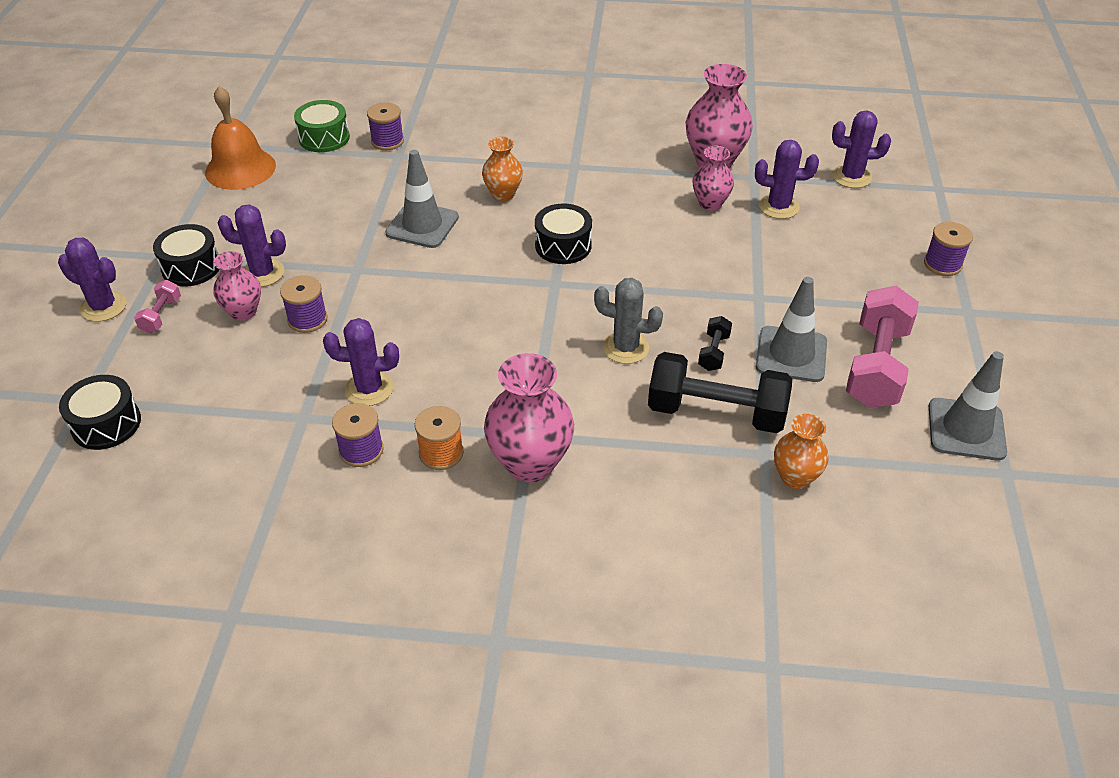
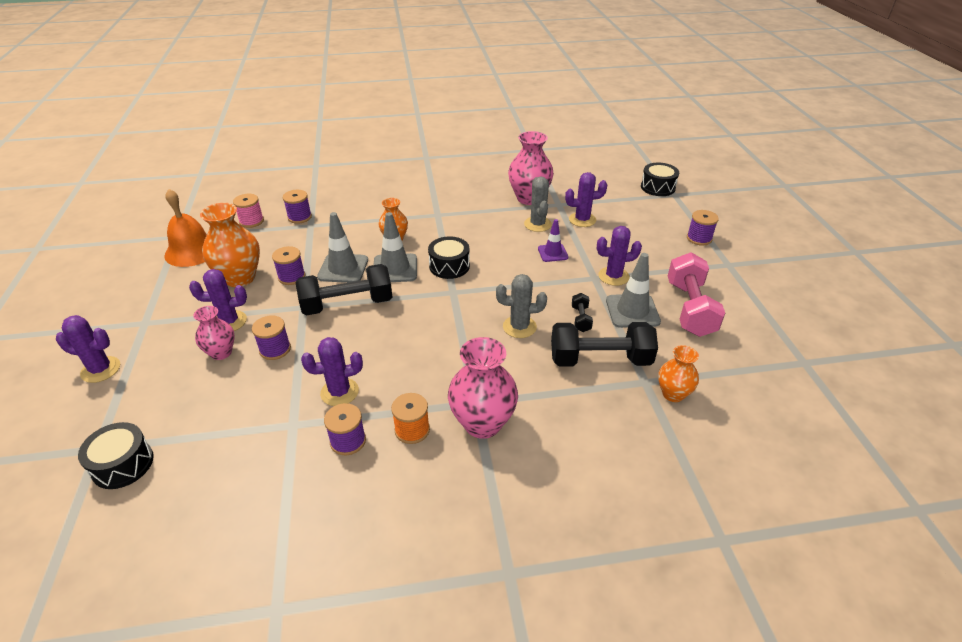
camera: 15 degrees left, 5 degrees down
(161, 315) = (152, 367): pink dumbbell -> none
(191, 267) = (169, 327): black drum -> black drum (657, 187)
(290, 216) = (240, 278): none -> orange vase
(324, 138) = (251, 221): green drum -> pink spool
(354, 226) = (291, 277): none -> purple spool
(412, 276) = (347, 304): none -> black dumbbell
(710, 203) = (537, 224): pink vase -> grey cactus
(714, 250) = (552, 253): none -> purple traffic cone
(851, 177) = (619, 195): purple cactus -> purple cactus (613, 276)
(966, 429) = (765, 339): grey traffic cone -> grey traffic cone (395, 268)

